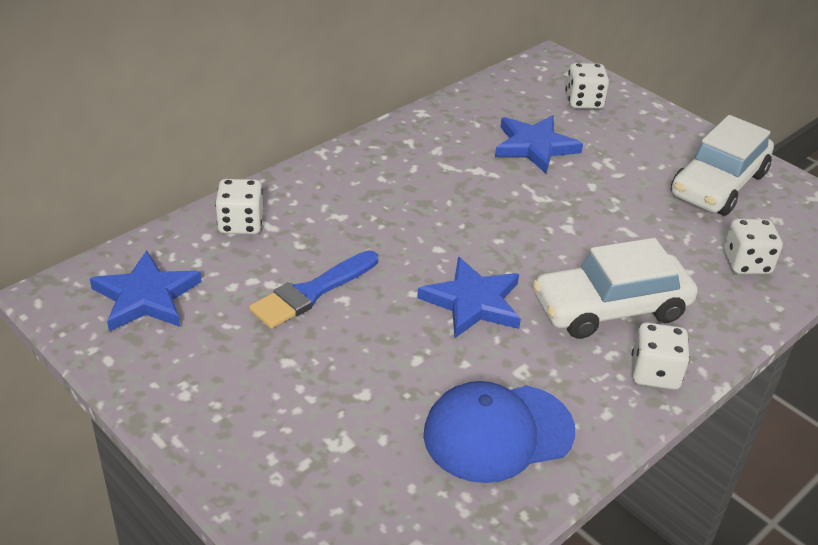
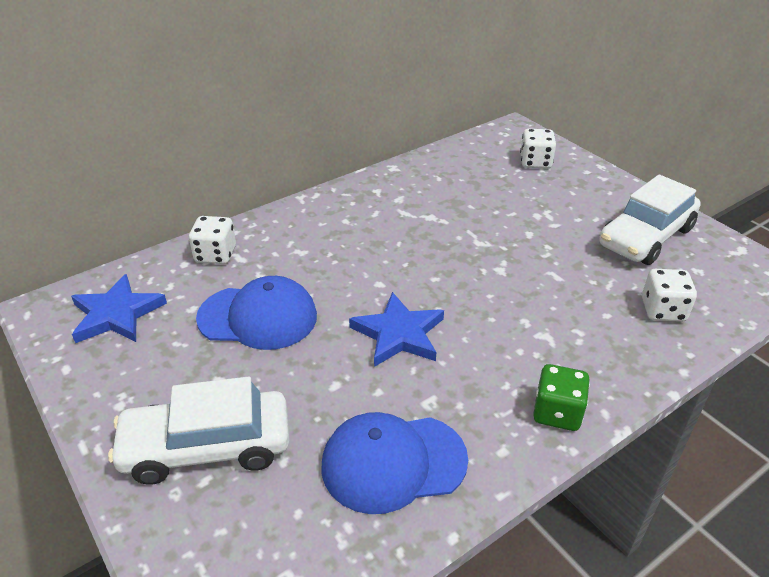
camera: 10 degrees right, 0 degrees up
(311, 292) = (258, 317): blue brush -> blue cap
(535, 146) = (484, 198): blue star -> none
(610, 308) = (525, 346): white car -> white car (207, 447)
(654, 373) = (557, 412): white dice -> green dice

